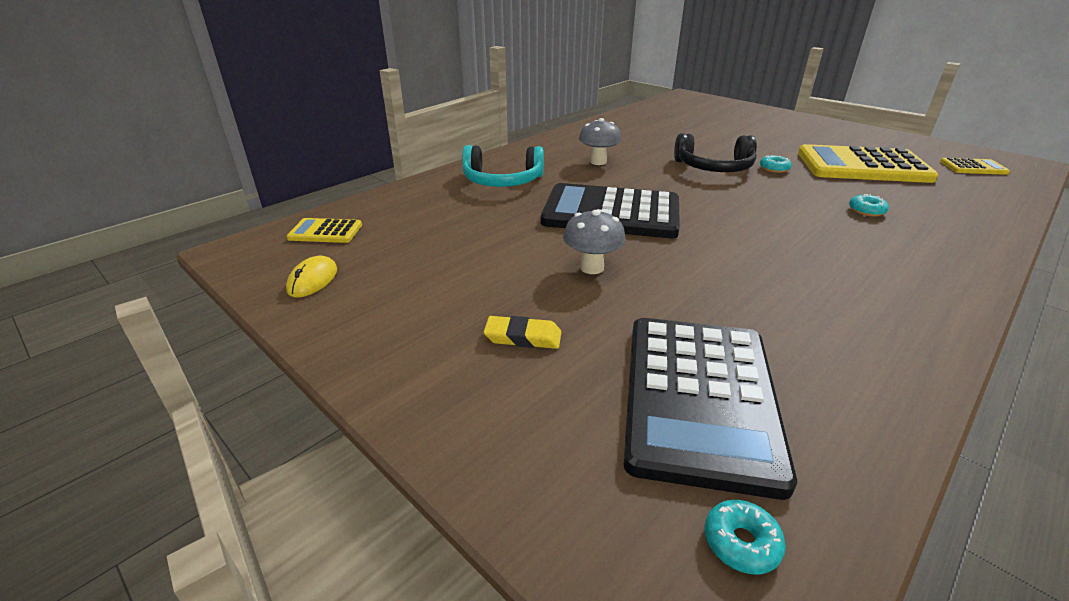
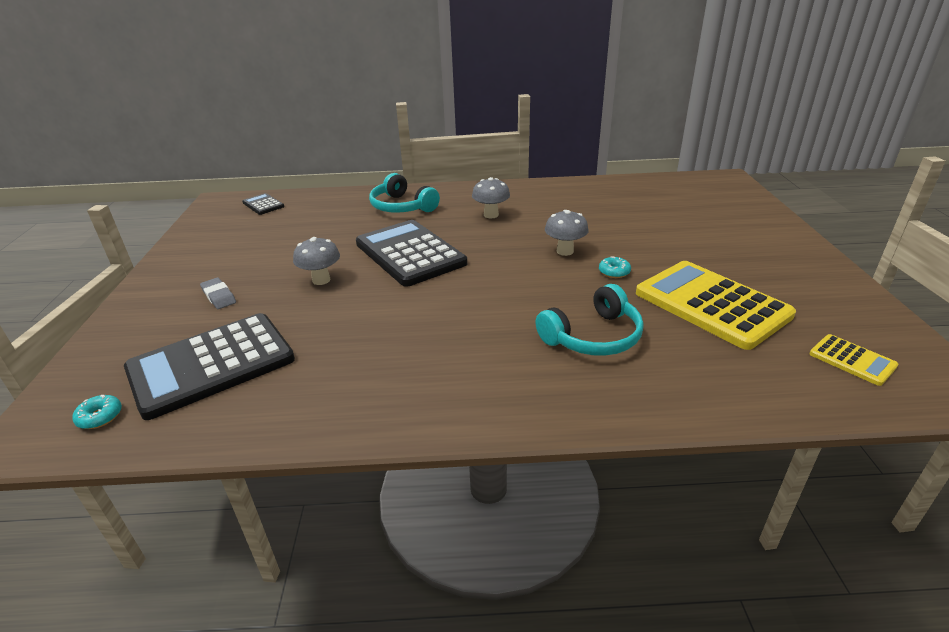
camera: 45 degrees right, 0 degrees up
(313, 280) = (212, 228): yellow mouse -> none
(325, 232) = (263, 205): yellow calculator -> black calculator
(523, 337) = (219, 296): yellow eraser -> grey eraser
(714, 167) = (565, 251): black headphones -> grey mushroom
(866, 211) = (593, 337): turquoise donut -> turquoise headphones

